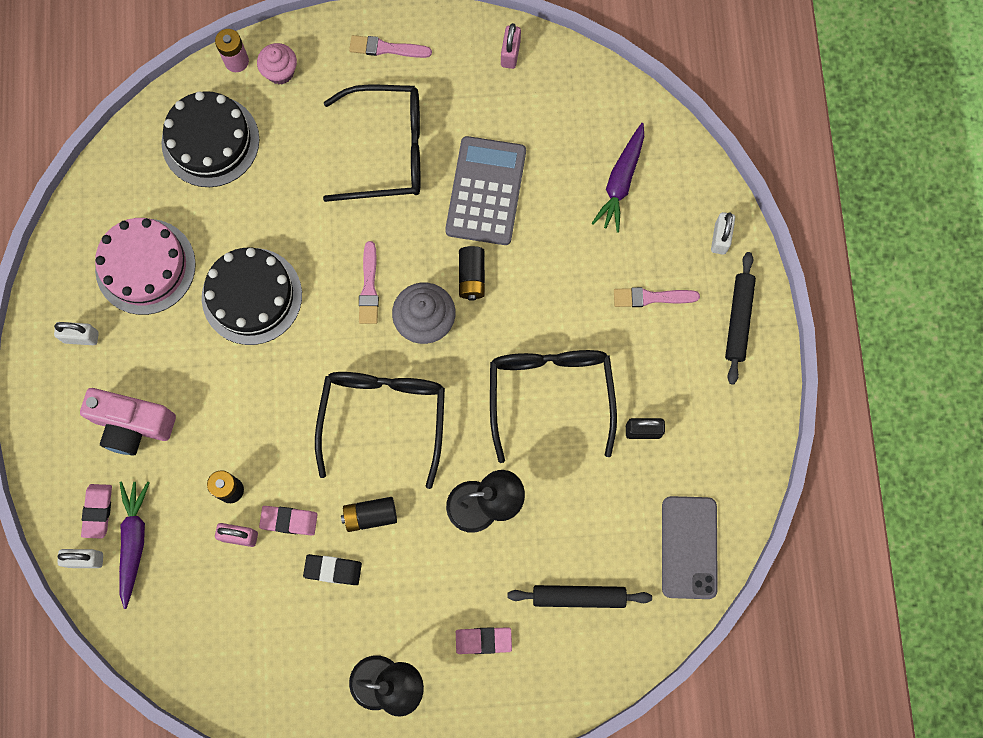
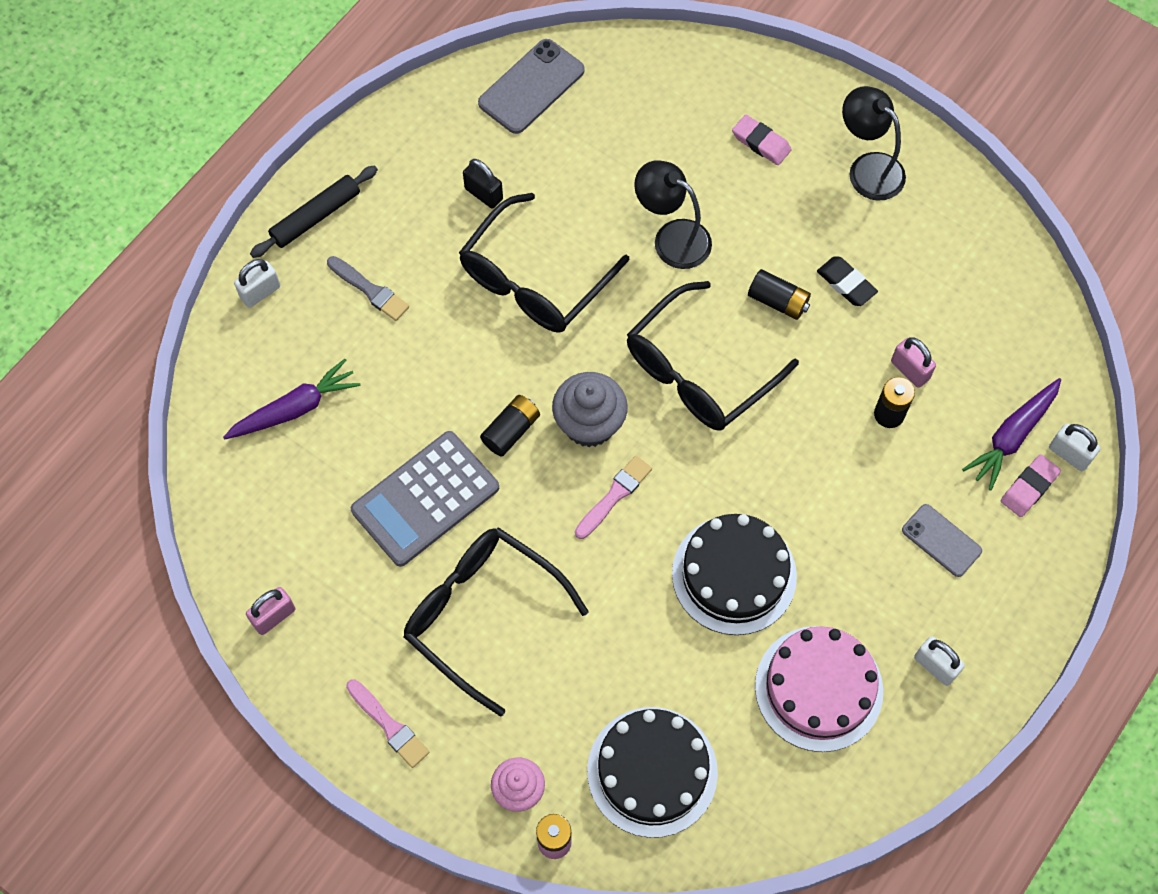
camera: 140 degrees left, 10 degrees down
(133, 425) = (941, 540): pink camera -> grey phone
(289, 521) = (854, 350): pink eraser -> none
(578, 597) = (654, 117): black rolling pin -> none
(651, 297) = (370, 290): pink brush -> grey brush

